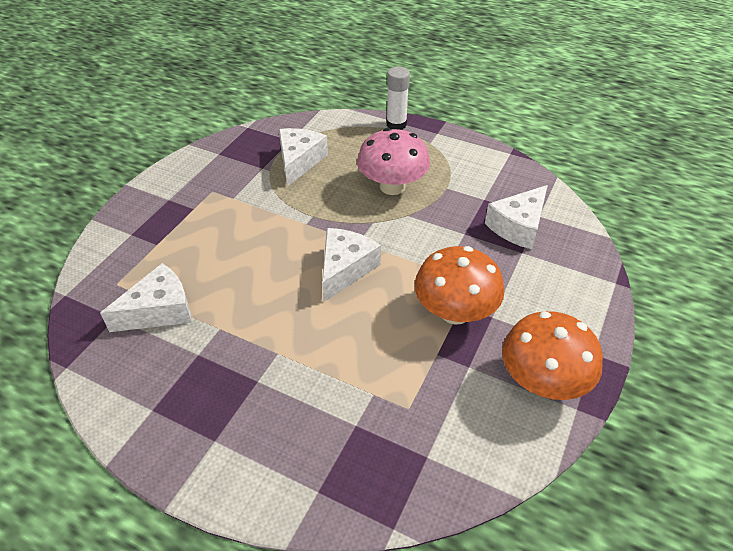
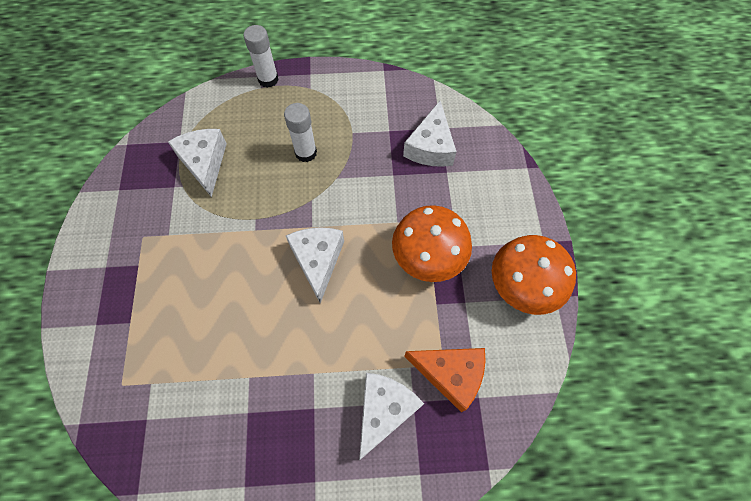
camera: 30 degrees left, 20 degrees up
(159, 310) = (183, 390): white cheese -> white cheese (384, 411)
(392, 186) = (306, 153): pink mushroom -> white glue stick
(410, 420) = (450, 374): none -> orange cheese

